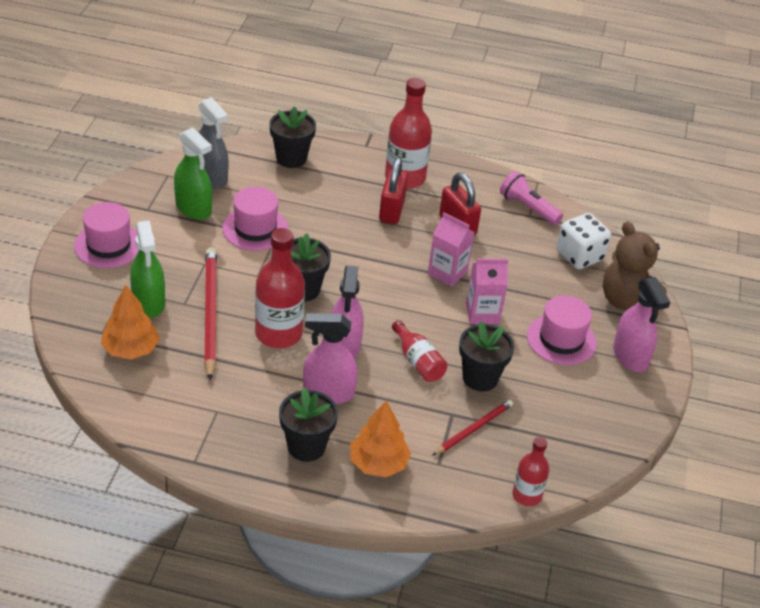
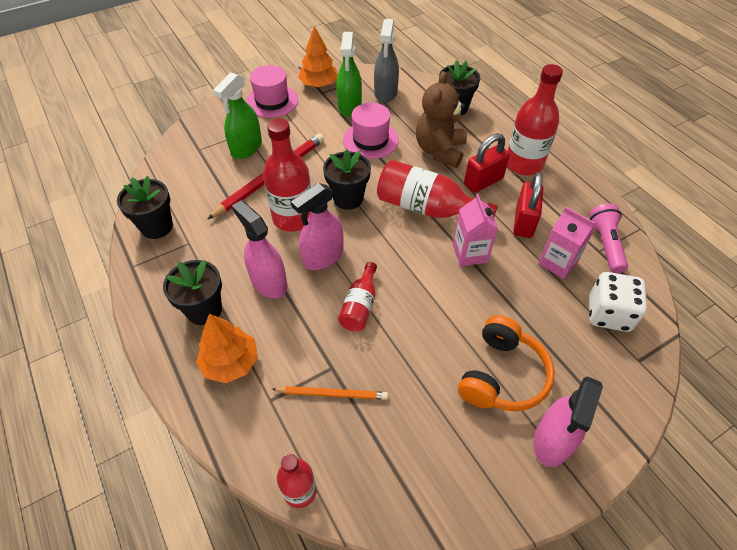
camera: 50 degrees right, 10 degrees up
(130, 349) = (198, 170): orange tree -> orange tree (319, 84)
(375, 258) = (426, 208): none -> red bottle
(474, 429) = (332, 394): red pencil -> orange pencil
(480, 378) = (390, 355): black flower pot -> black flower pot (157, 227)
(482, 313) = (458, 304): pink carton -> pink carton (557, 262)
(561, 339) = (502, 375): pink hat -> orange headphones
(627, 301) = (611, 386): brown teddy bear -> brown teddy bear (440, 151)

